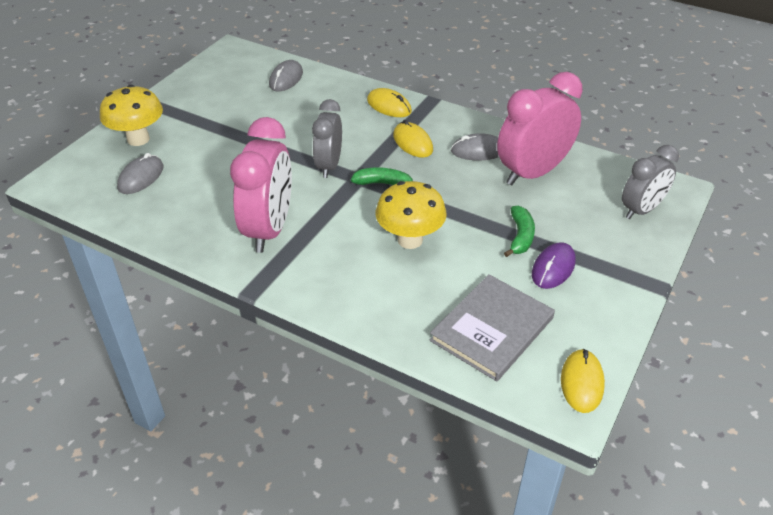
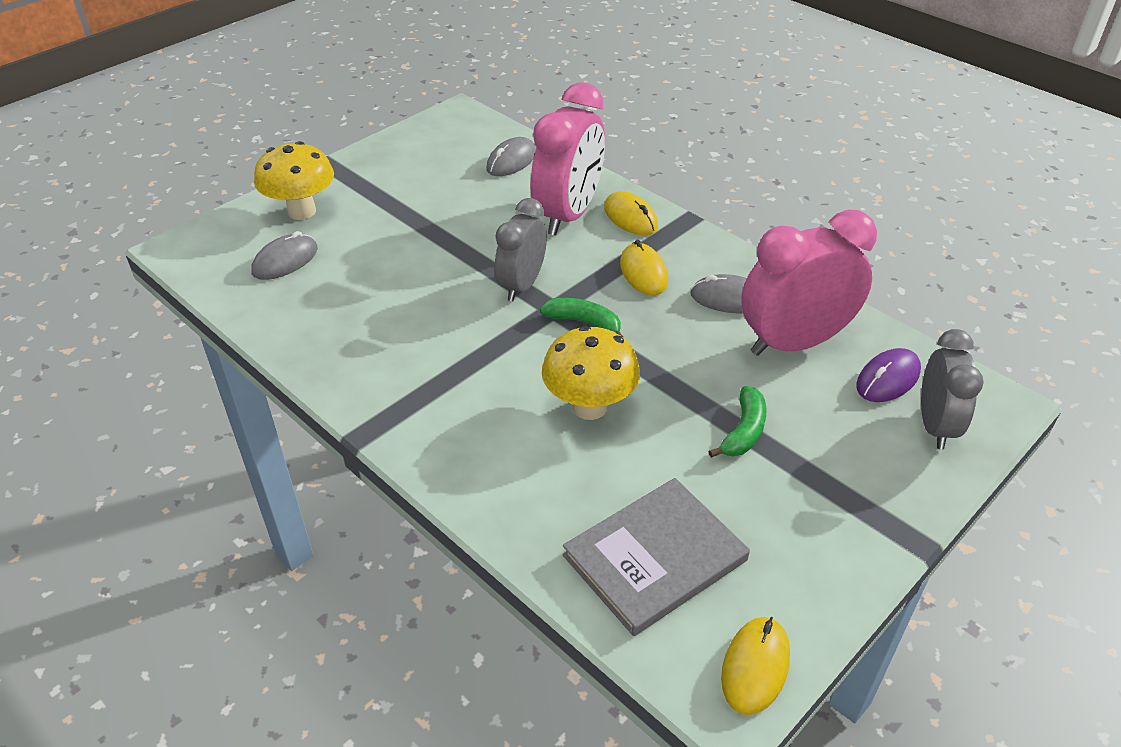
camera: 15 degrees right, 0 degrees up
(269, 229) = (413, 357): pink clock -> pink clock (568, 215)
(553, 268) = (774, 486): purple mouse -> purple mouse (888, 379)
(641, 210) = (935, 426): grey clock -> grey clock turned 60 degrees counterclockwise

